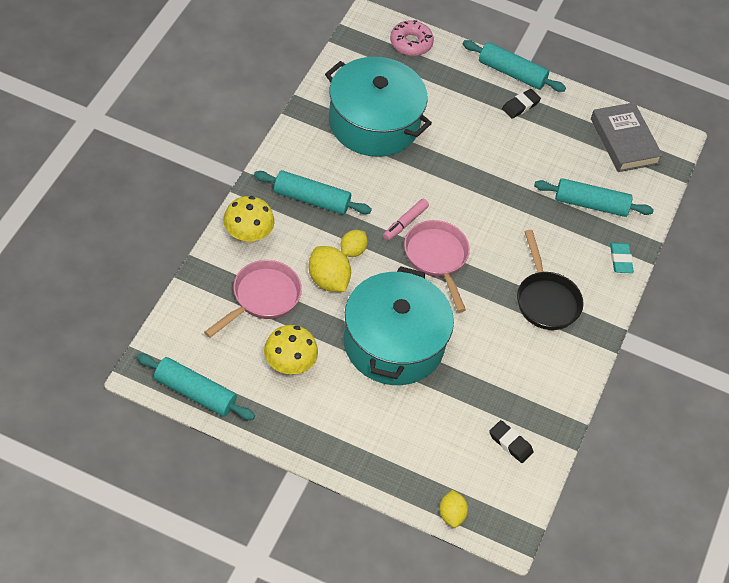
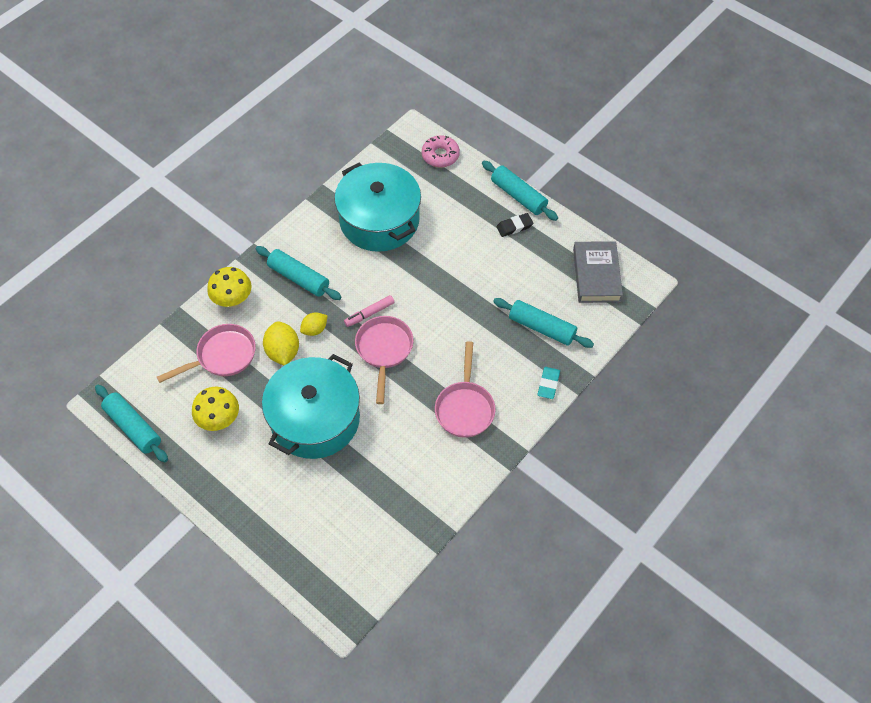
camera: 25 degrees right, 5 degrees up
(451, 515) = (300, 586): yellow lemon -> none
(510, 443) = (379, 533): black eraser -> none
(546, 300) = (465, 408): black pan -> pink pan

